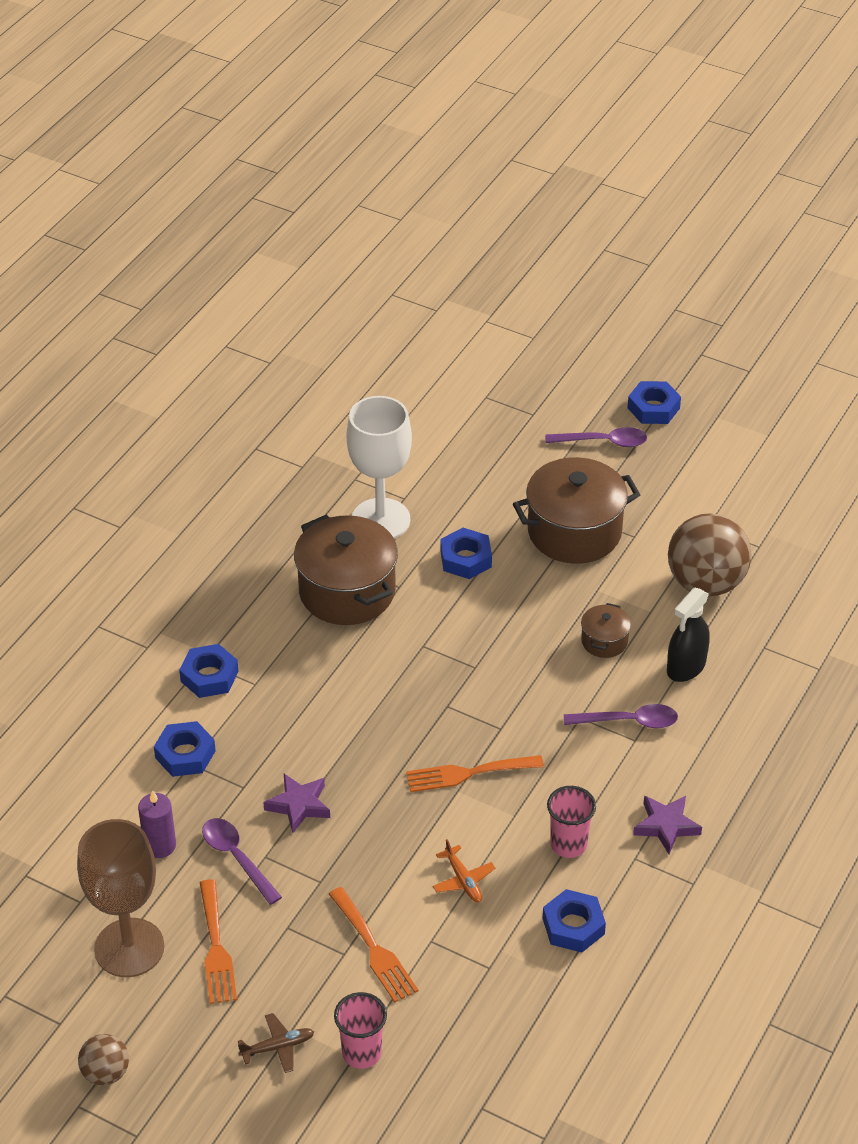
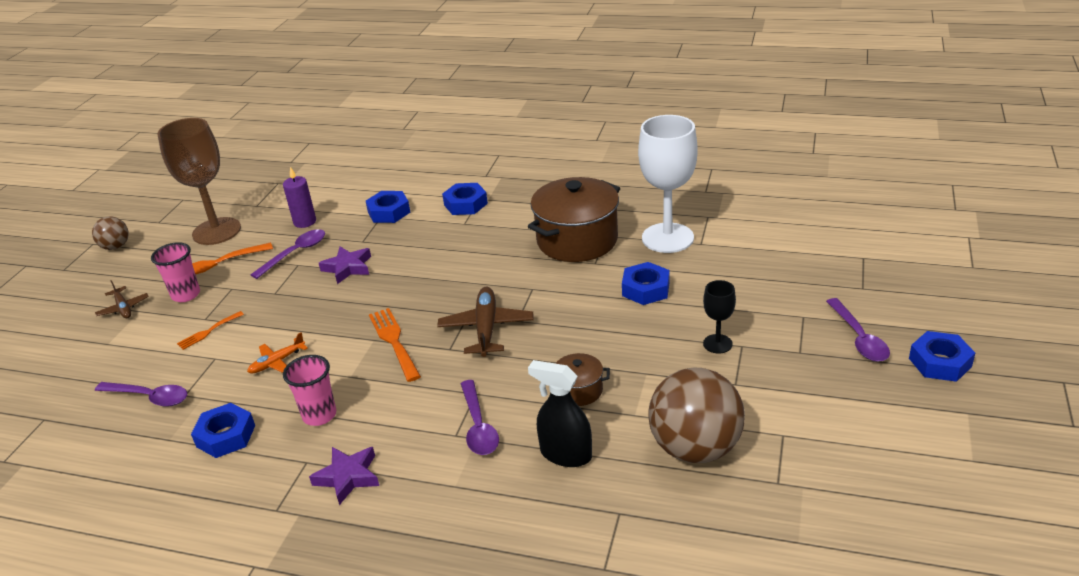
camera: 80 degrees right, 10 degrees down
(361, 1053) = (110, 347): pink cup -> pink cup (186, 295)
(374, 949) = (208, 332): orange fork -> orange fork, size x0.60
(478, 694) = (486, 329): none -> brown plane
(480, 1002) = (149, 397): none -> purple spoon
(574, 532) = (717, 344): brown pot -> black goblet

